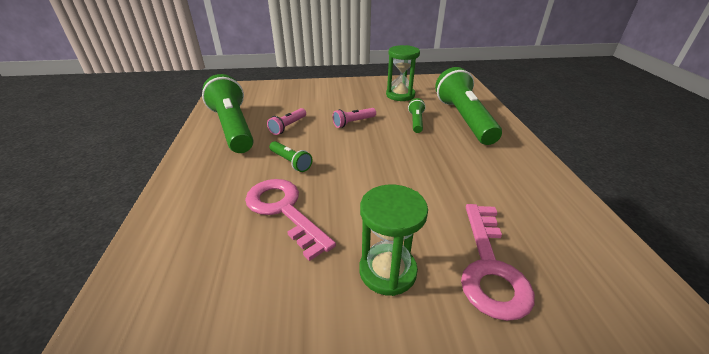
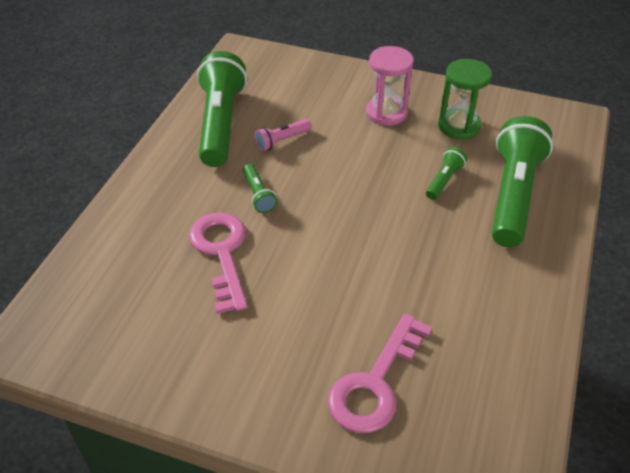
camera: 25 degrees right, 10 degrees up
(350, 98) = (386, 113): none -> pink hourglass
(353, 122) = (363, 157): pink flashlight -> none
(387, 271) = (279, 349): green hourglass -> none

